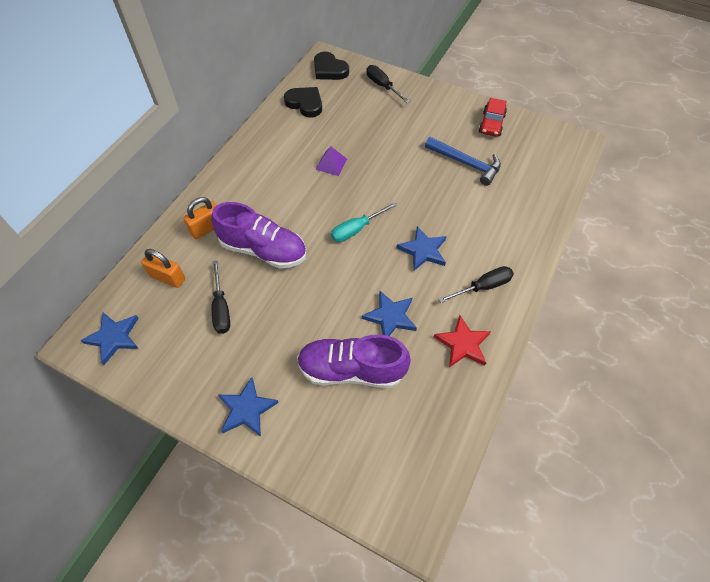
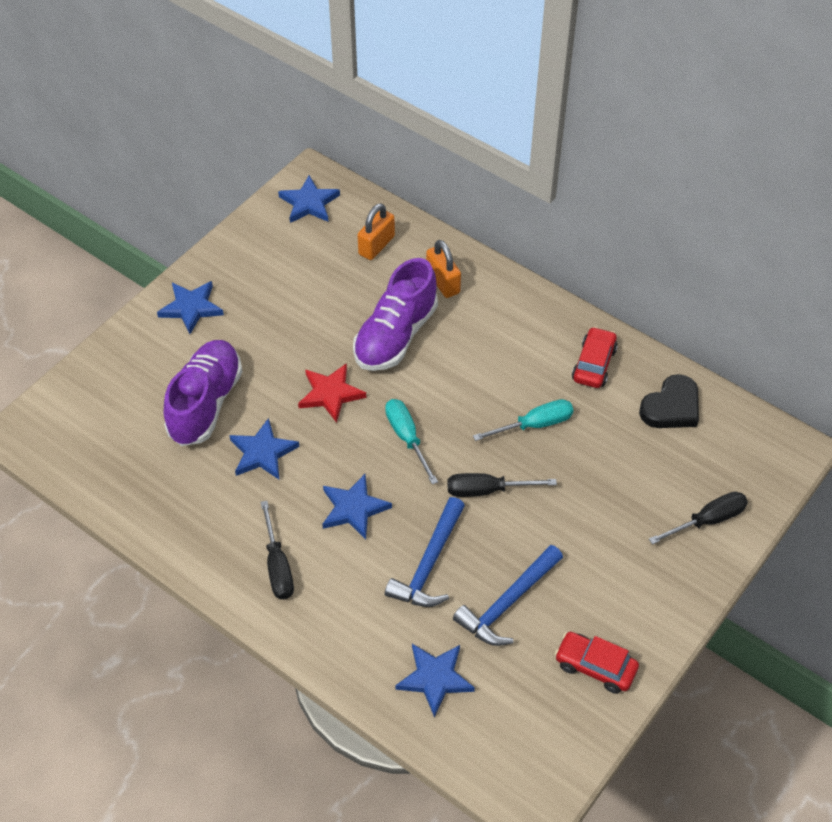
camera: 100 degrees right, 5 degrees down
(221, 308) = (321, 292): black screwdriver -> black screwdriver (487, 490)
(276, 140) = (594, 364): none -> red car
(329, 70) = (756, 449): black heart -> none
(331, 164) = (534, 425): purple pyramid -> turquoise screwdriver
(452, 203) = (429, 564): none -> blue hammer
(463, 344) = (203, 522): red star -> red star (330, 394)
(528, 190) = (435, 678): none -> blue star

